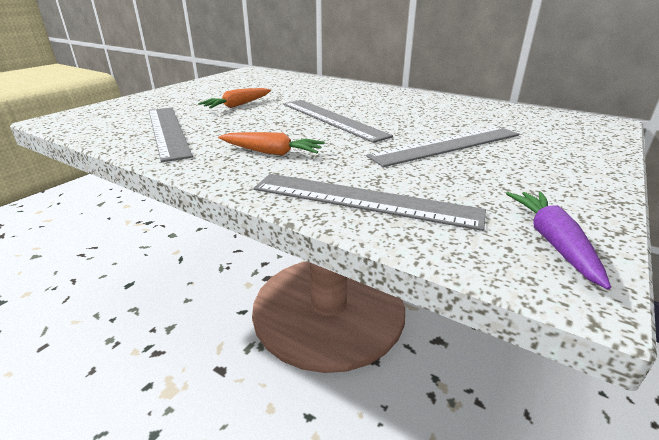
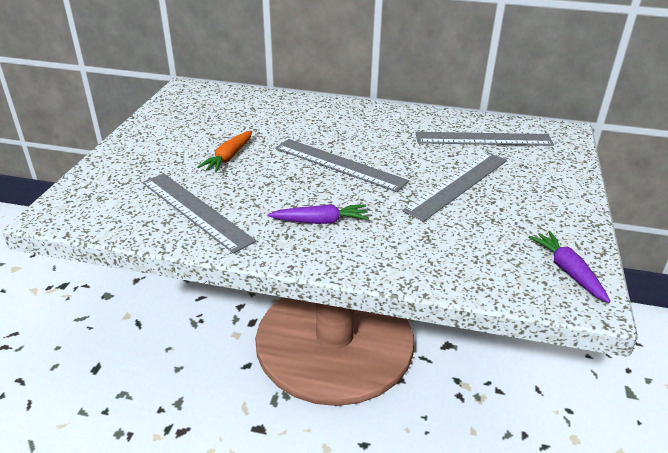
camera: 20 degrees left, 5 degrees up
(271, 152) = (320, 221): orange carrot -> purple carrot
(363, 200) = (431, 261): grey ruler -> grey ruler (483, 139)

